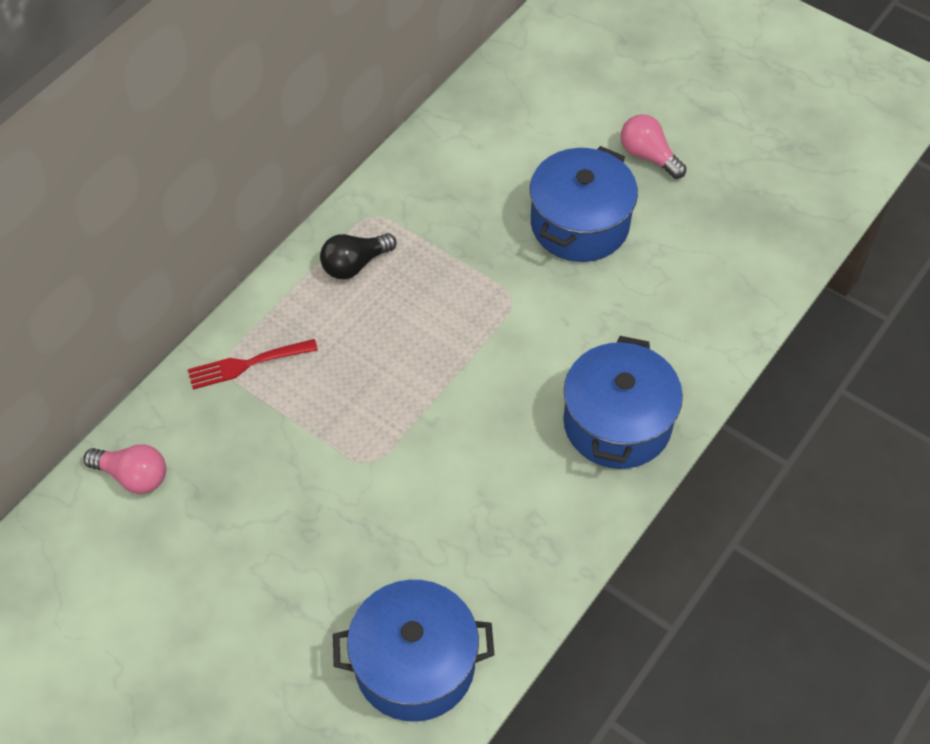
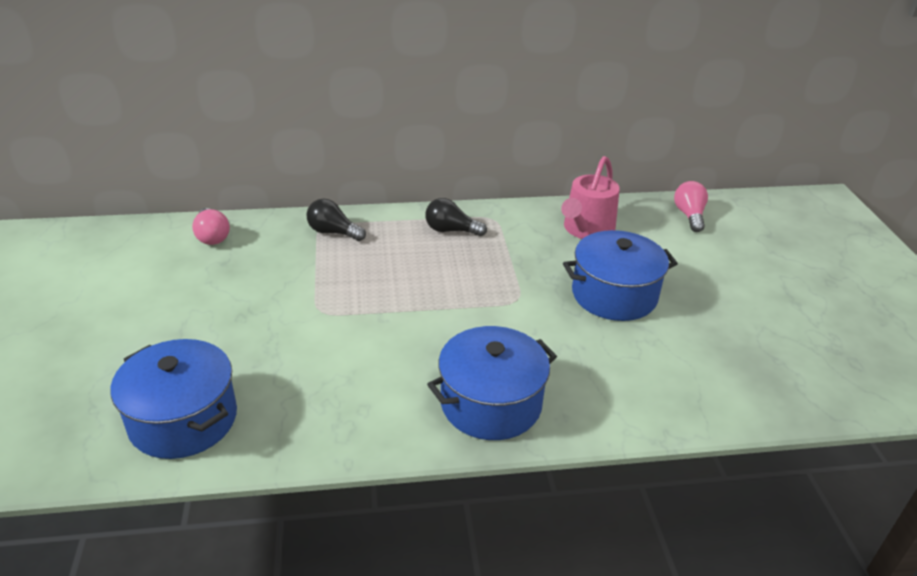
camera: 45 degrees right, 20 degrees down
(247, 364) = (333, 232): red fork -> black light bulb
(471, 160) = (586, 229): none -> pink watering can
(648, 156) = (711, 293): pink light bulb -> pink light bulb (689, 215)

